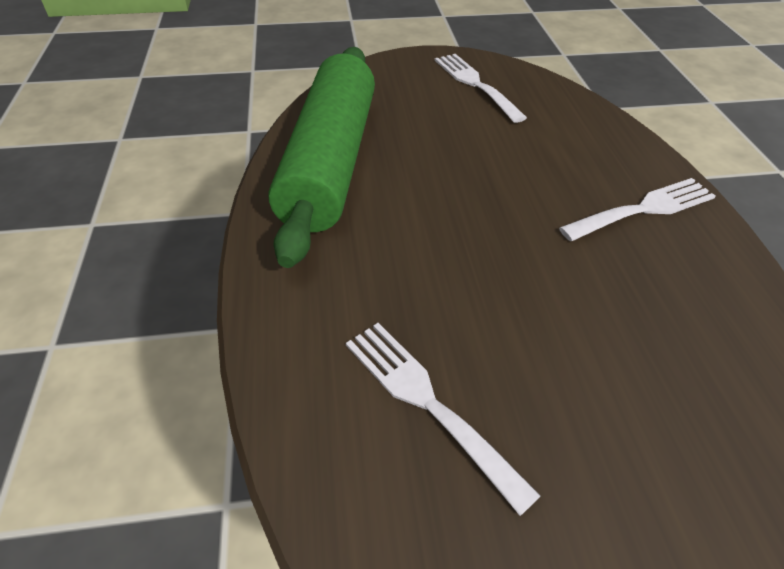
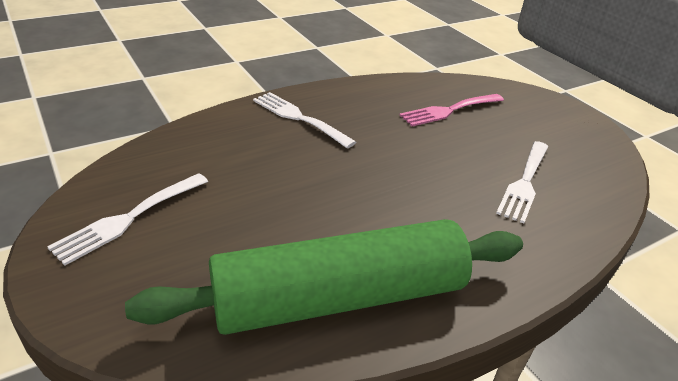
camera: 115 degrees left, 10 degrees down
(678, 408) = (449, 110): none -> pink fork

